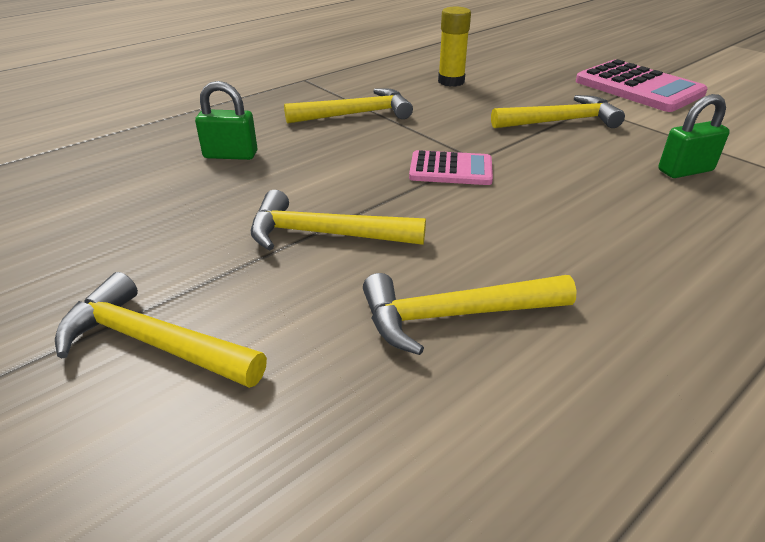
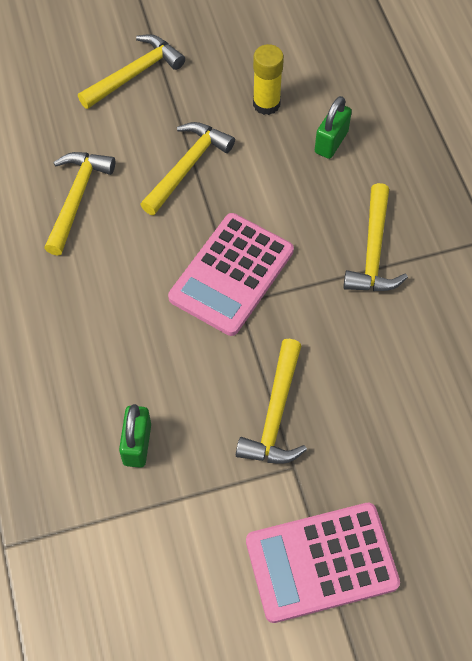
camera: 115 degrees right, 25 degrees up
(451, 81) = (425, 373): yellow glue stick -> yellow glue stick (266, 104)
(451, 169) = (231, 274): pink calculator -> pink calculator, size x1.73

